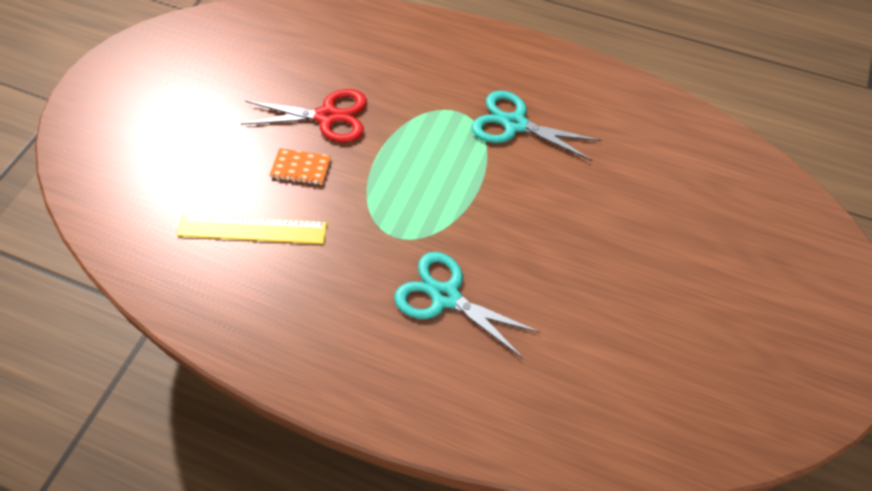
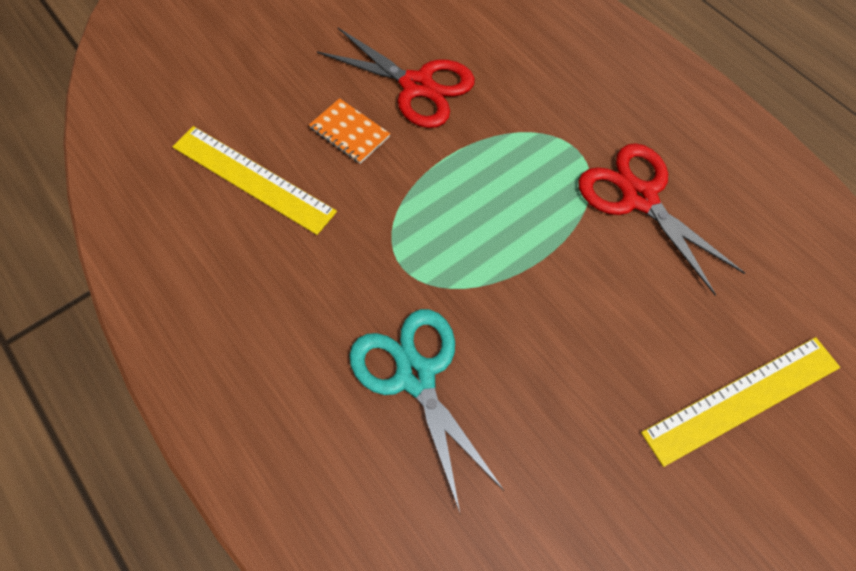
camera: 30 degrees right, 5 degrees up
(515, 124) = (639, 198): turquoise scissors -> red scissors
(640, 212) = (742, 400): none -> yellow ruler

